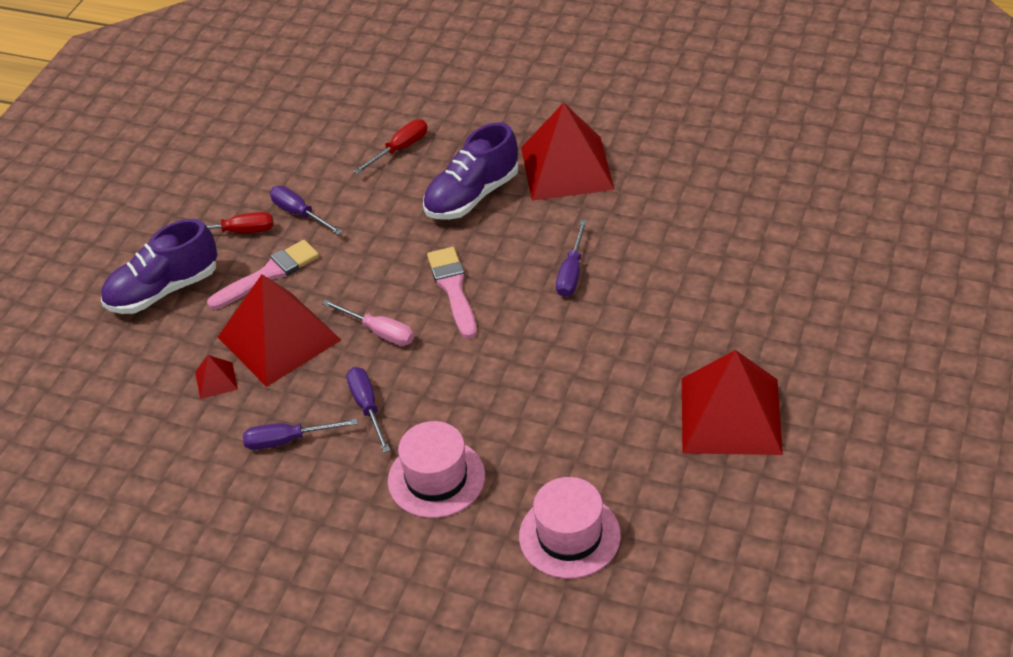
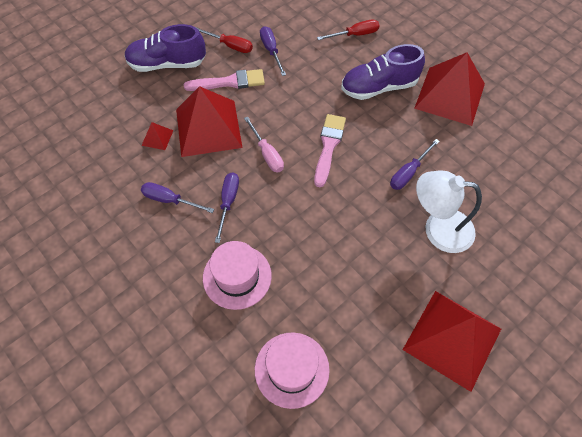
camera: 25 degrees right, 15 degrees up
(644, 315) = (438, 229): none -> white lamp

